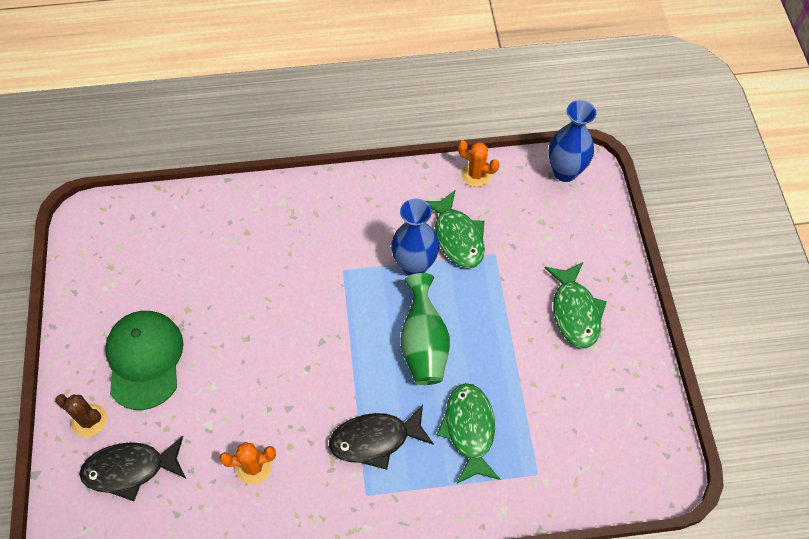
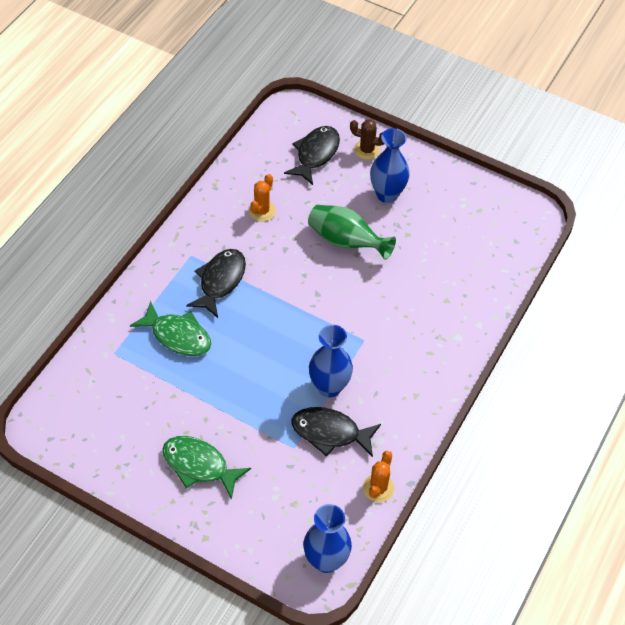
camera: 125 degrees right, 5 degrees down
(89, 420) = (367, 150): brown cactus -> brown cactus turned 45 degrees clockwise
(144, 360) = (387, 194): green cap -> blue vase
(423, 344) = (262, 351): green vase -> green vase (346, 241)
(457, 237) = (330, 432): green fish -> black fish
(476, 174) = (378, 488): orange cactus -> orange cactus turned 45 degrees counterclockwise

